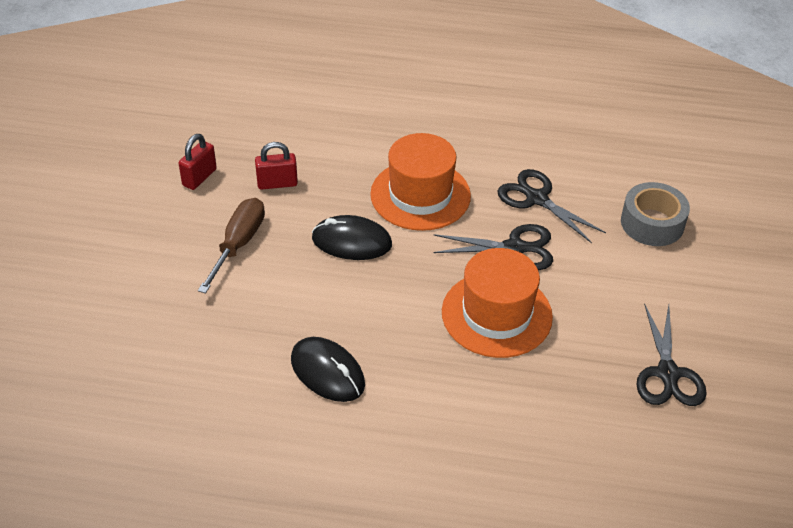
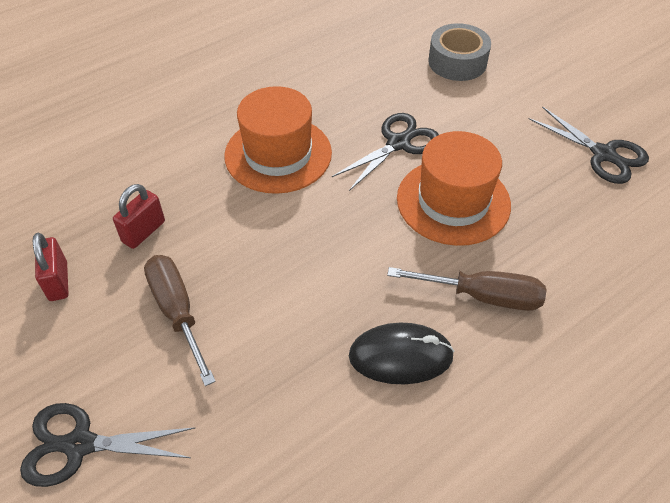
camera: 45 degrees left, 5 degrees up
(351, 242) = (274, 232): black mouse -> none
(427, 384) = (482, 296): none -> brown screwdriver
(536, 198) = (364, 97): black scissors -> black scissors (79, 445)

